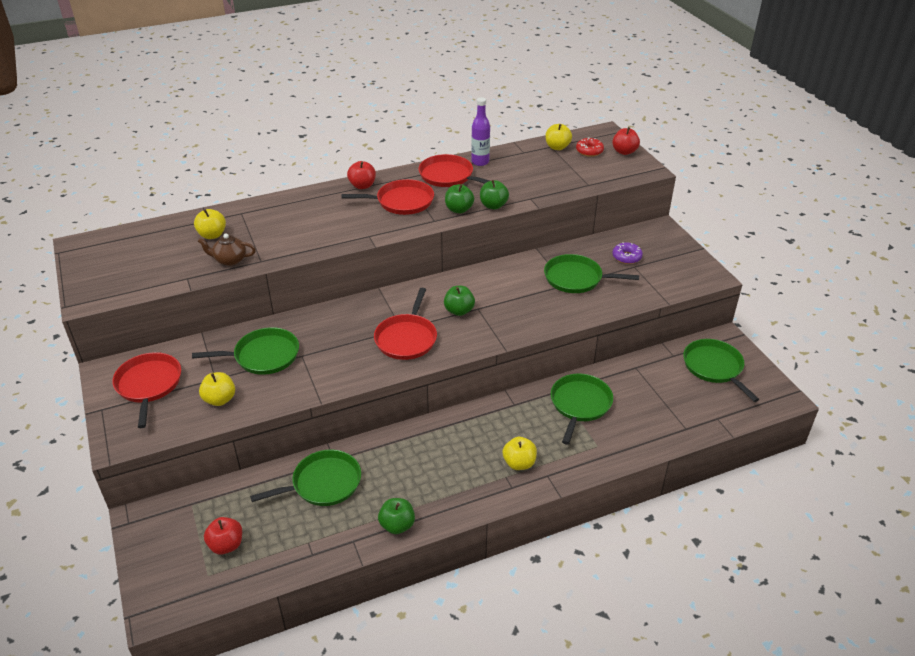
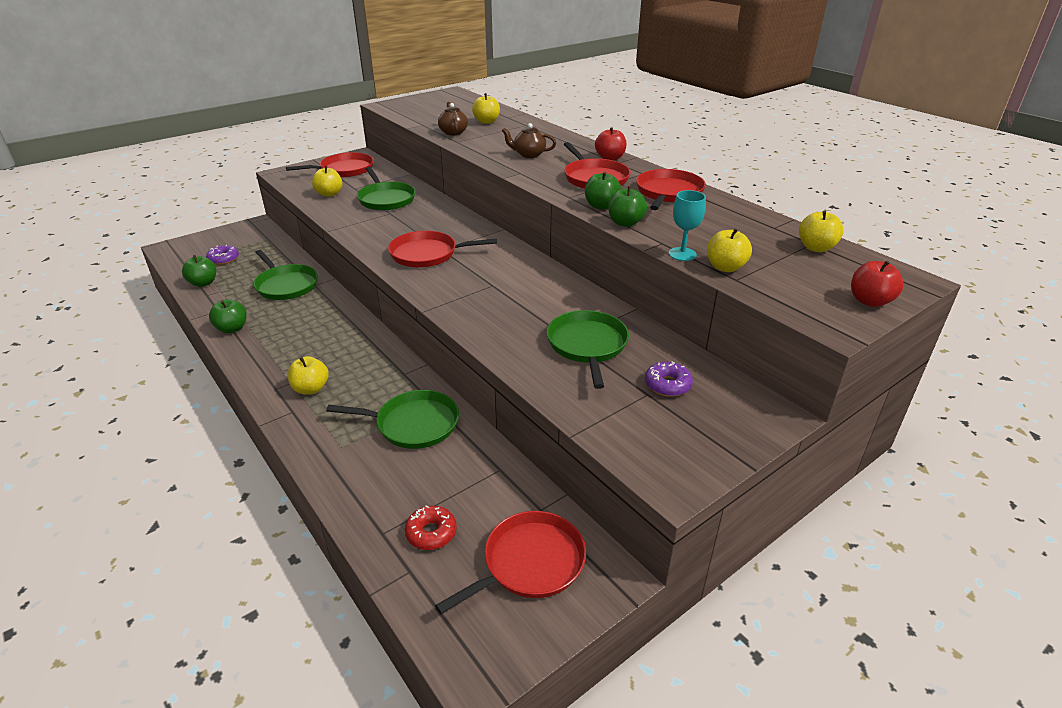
camera: 75 degrees right, 5 degrees down
(226, 545) = (223, 259): red apple -> purple donut
(326, 224) = (529, 154): none -> brown teapot
(459, 311) = (483, 275): green apple -> green apple (203, 283)
(480, 162) = (719, 205): purple bottle -> none
(549, 195) = (682, 254): none -> turquoise goblet
(572, 184) = (725, 267): none -> yellow apple
(589, 151) = (834, 272): red donut -> red donut (431, 533)
(714, 367) = (529, 563): green pan -> red pan

